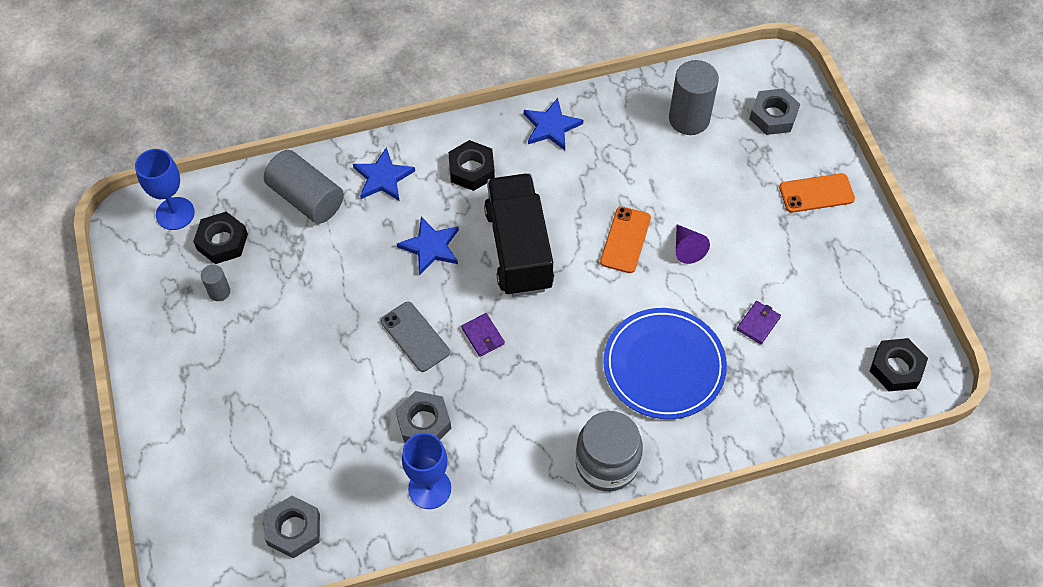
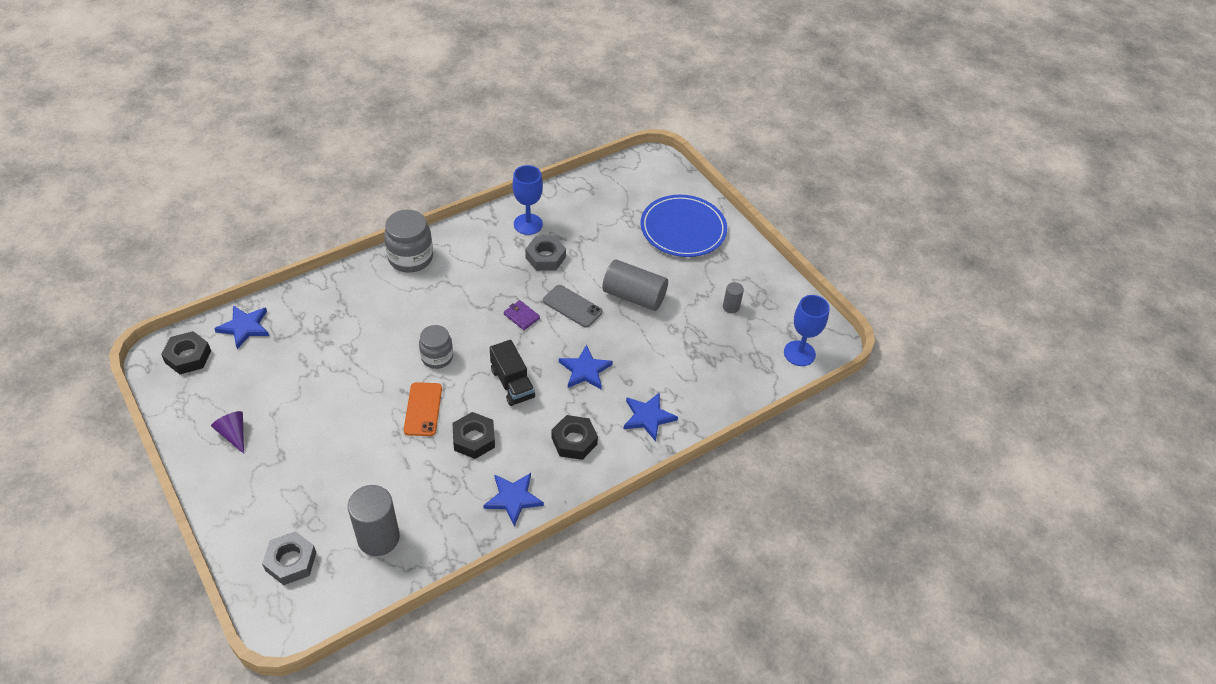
camera: 160 degrees right, 10 degrees down
(222, 242) = (750, 341): black nut -> black nut (474, 439)
(294, 529) = (605, 191): grey nut -> none
(306, 198) = (703, 387): grey cylinder -> grey cylinder (634, 296)
(519, 249) = (512, 383): black truck -> black truck, size x0.59
(598, 301) = (437, 357): none -> grey jar
(664, 366) = (377, 323): blue plate -> blue plate (683, 229)
(687, 248) = (368, 413): purple cone -> purple cone (234, 434)
(758, 323) = (303, 367): purple wallet -> none
(816, 193) = (248, 488): orange phone -> none
(830, 397) = (244, 327): none -> blue star

